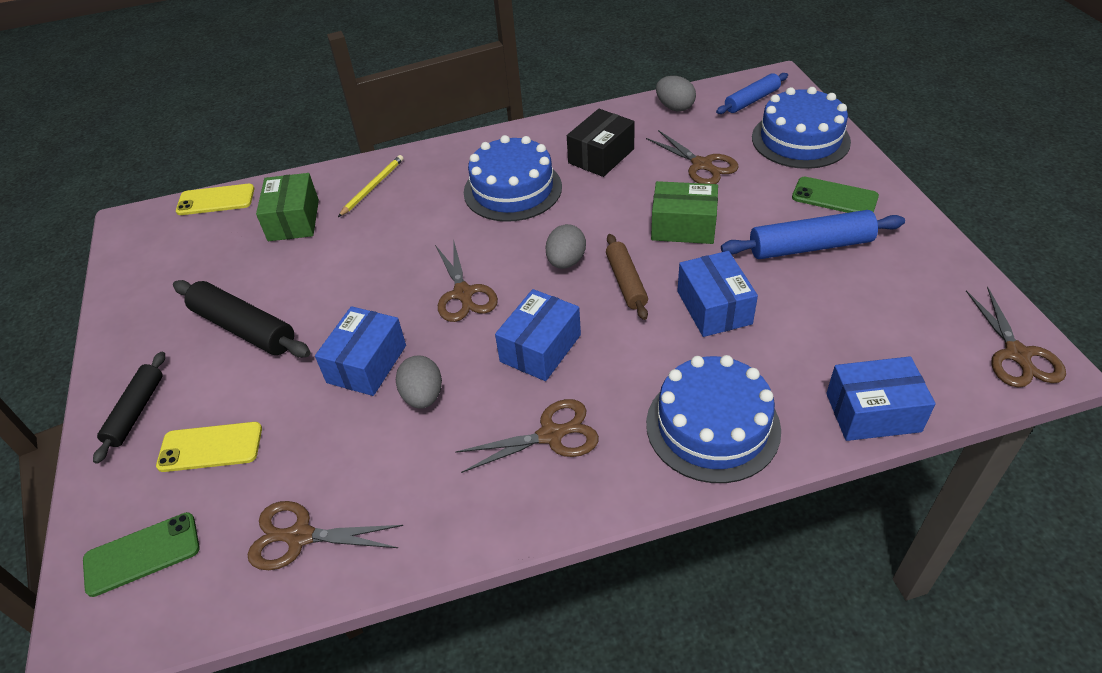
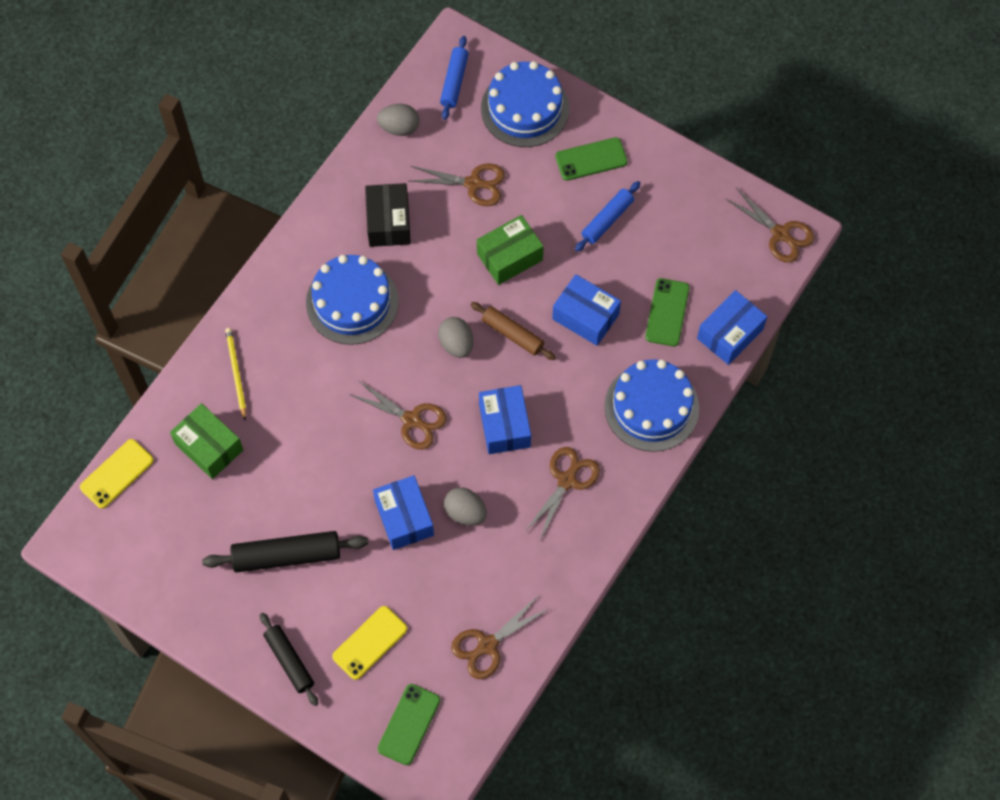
camera: 45 degrees left, 20 degrees up
(810, 246) = (607, 220): blue rolling pin -> blue rolling pin, size x0.65
(810, 351) = (667, 312): none -> green phone

